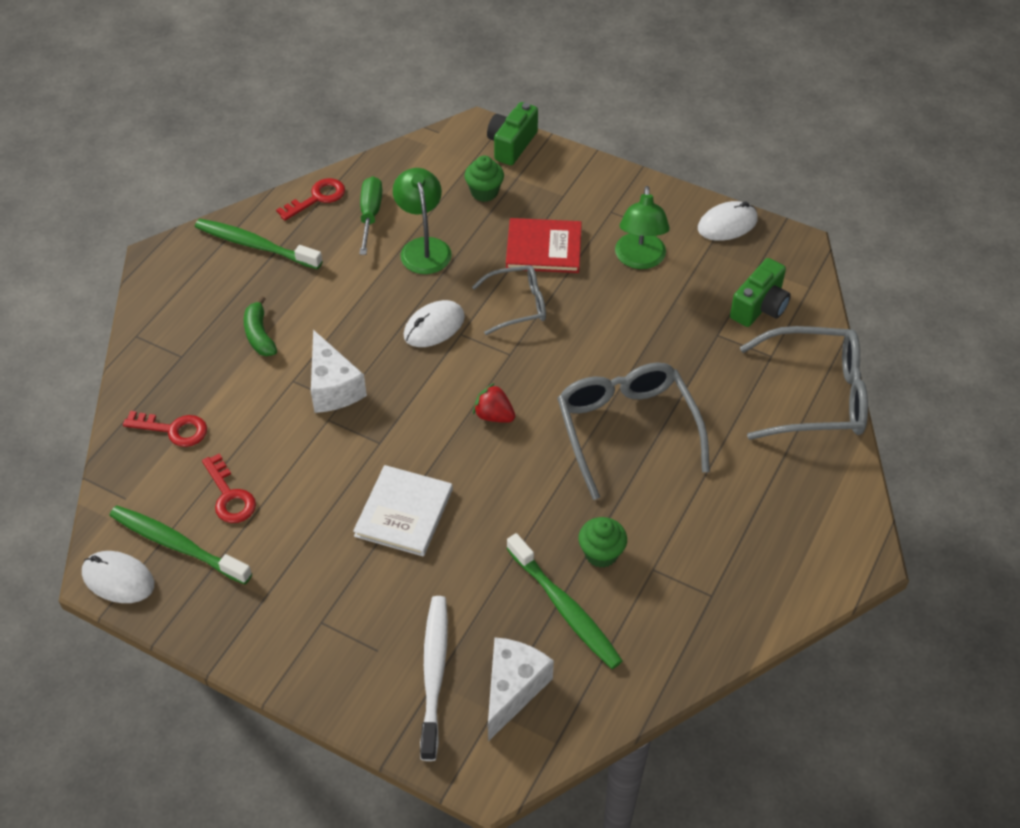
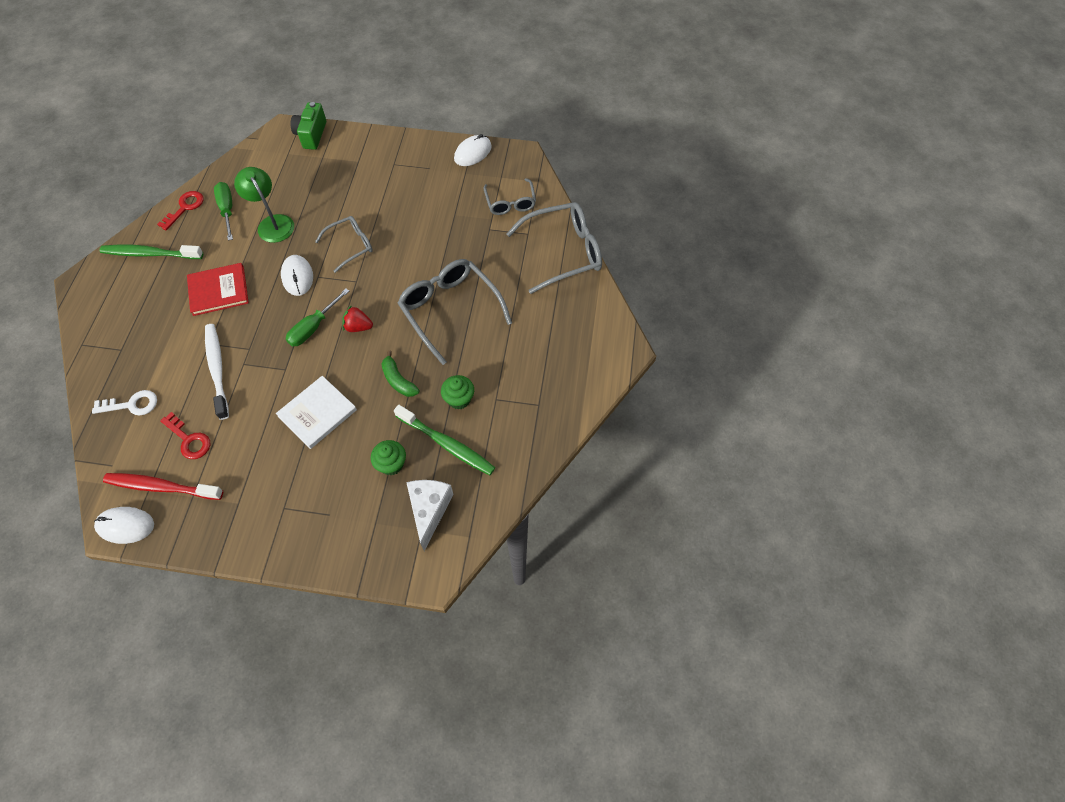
camera: 20 degrees left, 10 degrees up
(173, 429) = (132, 404): red key -> white key
(177, 545) = (161, 487): green toothbrush -> red toothbrush
(259, 335) = (174, 317): green banana -> green banana (398, 380)
(333, 387) = (239, 340): white cheese -> none
(404, 513) = (317, 413): white book -> white book turned 45 degrees clockwise
(434, 326) = (297, 277): white mouse -> white mouse turned 45 degrees counterclockwise
(434, 399) = (313, 327): none -> green screwdriver
(434, 674) = (373, 518): white toothbrush -> white toothbrush (217, 369)
(484, 192) = (303, 173): green cupcake -> green cupcake (391, 464)
(543, 248) = (356, 201): red book -> red book (218, 291)
(640, 259) = (423, 192): green lamp -> none
(759, 307) = (510, 203): green camera -> grey glasses

